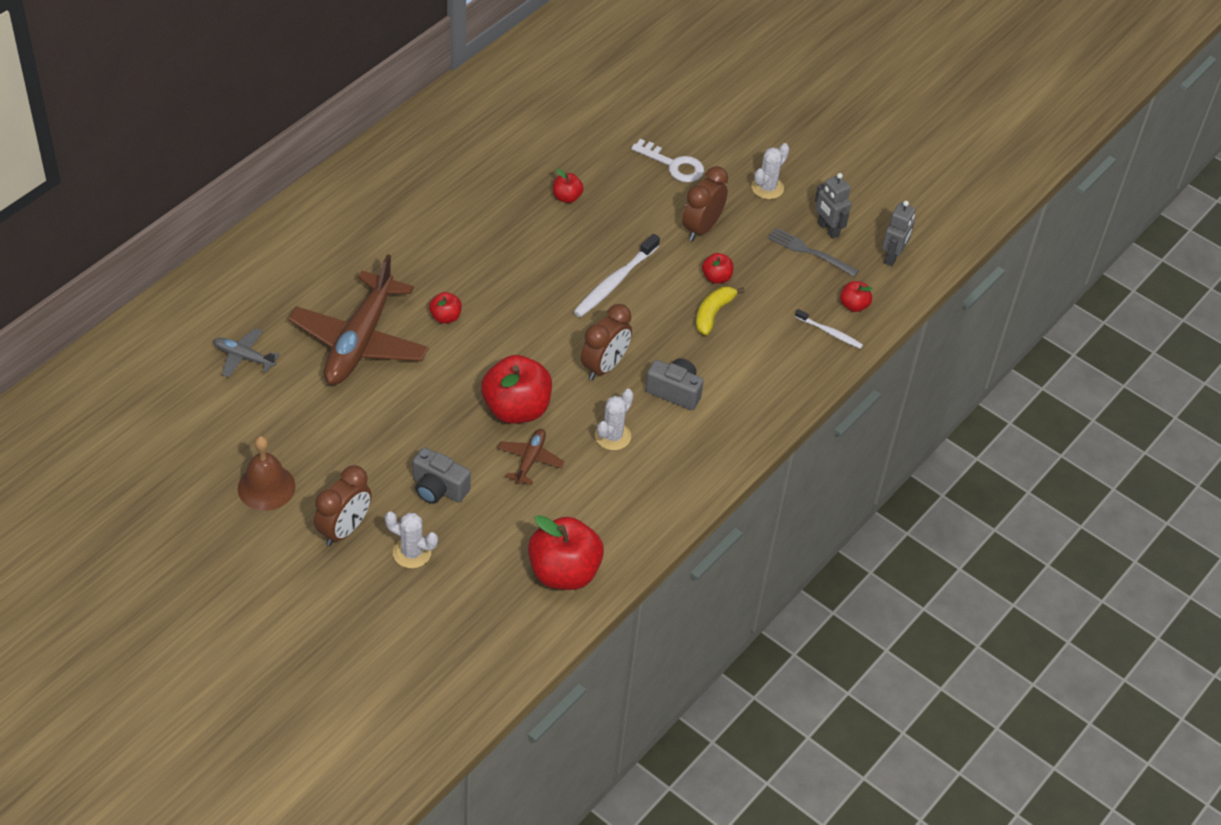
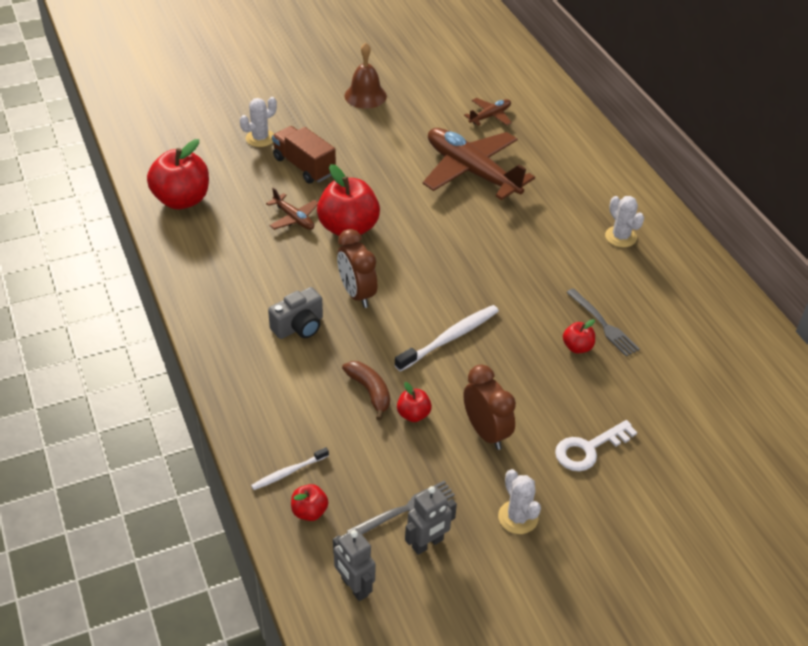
camera: 120 degrees right, 5 degrees down
(244, 357) = (490, 116): grey plane -> brown plane
(344, 529) = (304, 116): brown clock -> none
(438, 488) = (304, 166): grey camera -> brown truck
(445, 317) = (470, 222): red apple -> none
(527, 187) = (603, 324): none -> grey fork
(612, 436) = (281, 271): white cactus -> white cactus (620, 237)
(614, 282) = (450, 338): white toothbrush -> white toothbrush turned 75 degrees clockwise
(713, 313) = (370, 392): yellow banana -> brown banana
(828, 229) = (427, 544): grey robot -> grey robot turned 150 degrees clockwise

